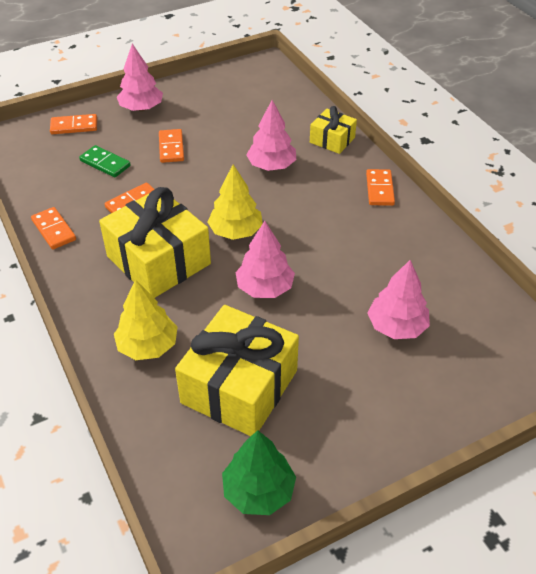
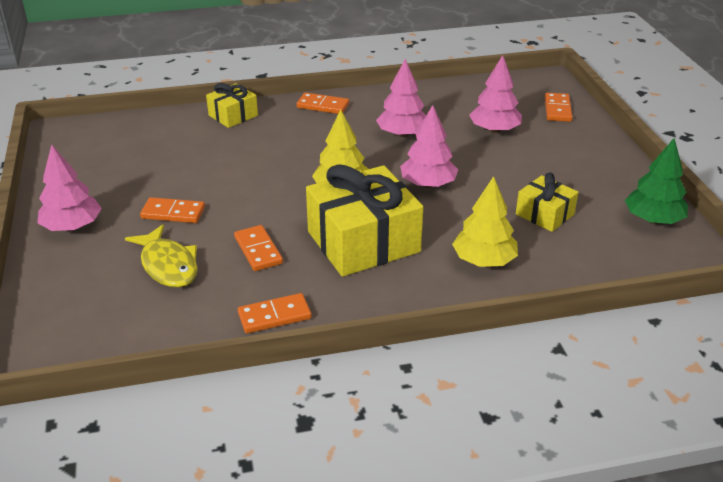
camera: 75 degrees left, 10 degrees down
(74, 126) = (65, 286): orange domino -> orange domino (557, 109)
(105, 163) = (168, 265): green domino -> yellow fish
(239, 386) = (544, 214): yellow gift -> yellow gift, size x0.52
(271, 166) = (251, 154): pink tree -> pink tree (402, 134)

